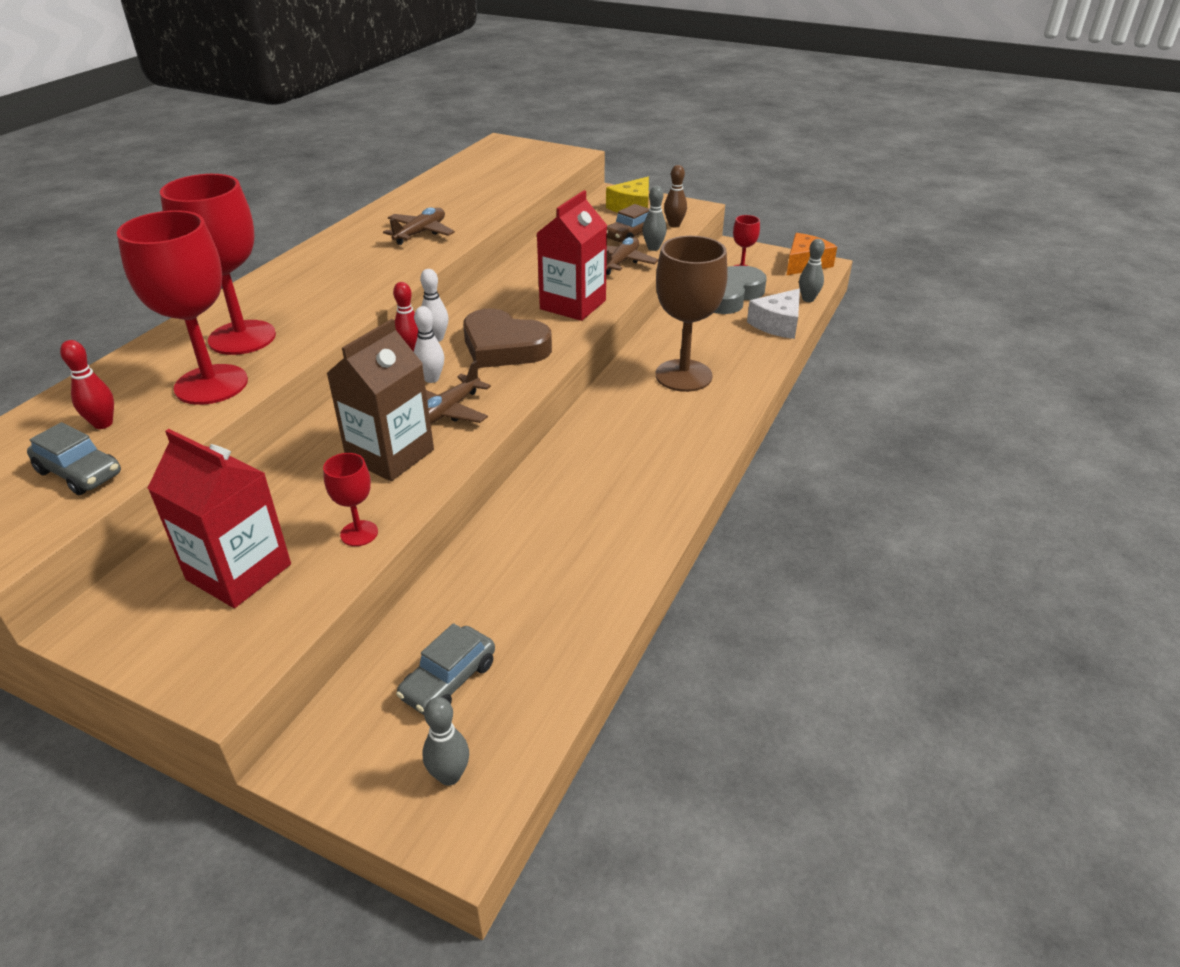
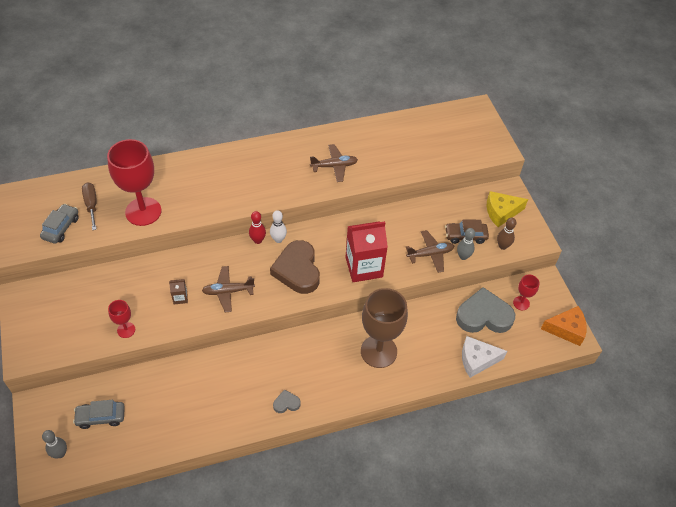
camera: 45 degrees right, 15 degrees up
(80, 473) = (61, 228): grey car -> grey car turned 150 degrees counterclockwise
(103, 424) = (91, 205): red bowling pin -> brown screwdriver
(239, 572) = (76, 312): red carton -> none
(242, 338) = (183, 189): red goblet -> none
(390, 455) = (180, 298): brown carton -> brown carton, size x0.43
(431, 378) = (245, 265): white bowling pin -> none
(667, 478) = (286, 403): none -> grey heart
(808, 299) = (523, 357): grey bowling pin -> none

